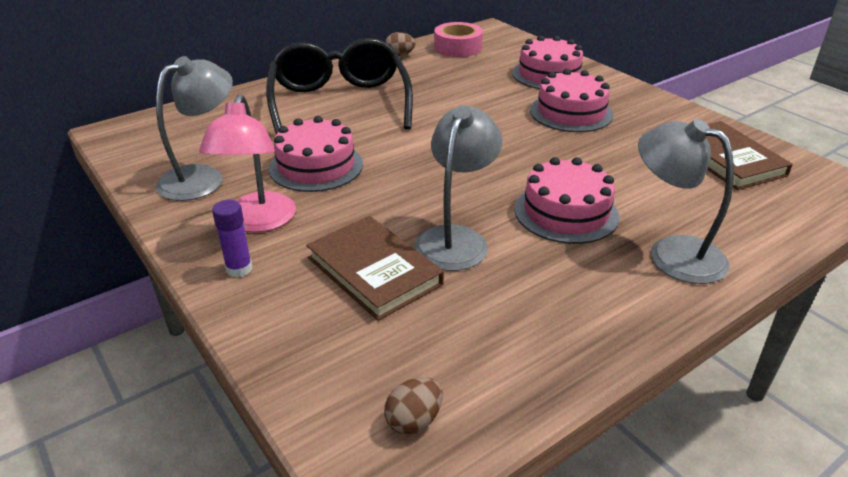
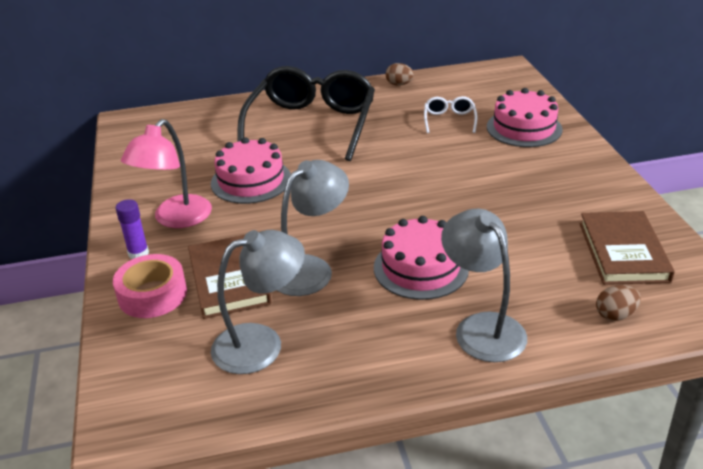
camera: 25 degrees right, 0 degrees up
(203, 178) = (162, 173): grey lamp -> grey lamp (261, 343)
(414, 420) = (173, 397): brown egg -> brown egg (615, 315)
(457, 47) = (459, 84): pink tape -> pink tape (152, 294)
(475, 78) = (449, 120): none -> white glasses
(571, 112) = (510, 172): pink cake -> none

